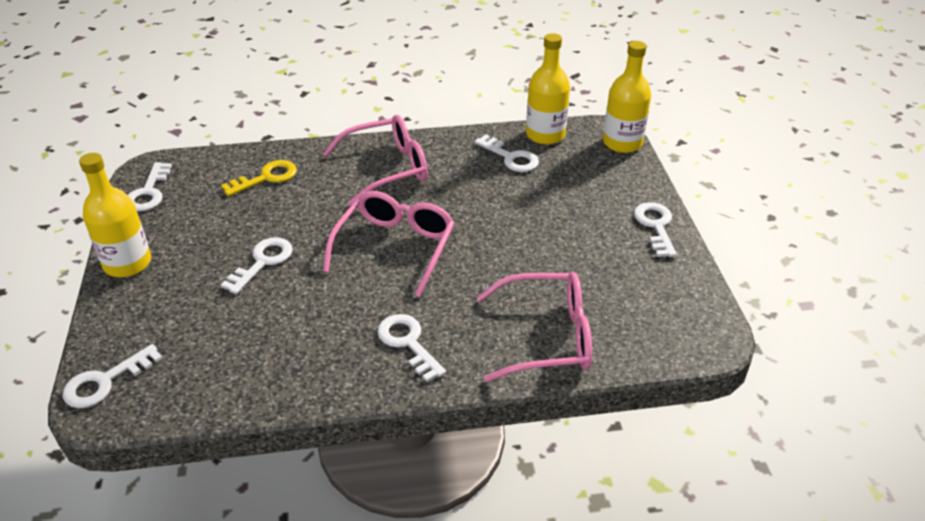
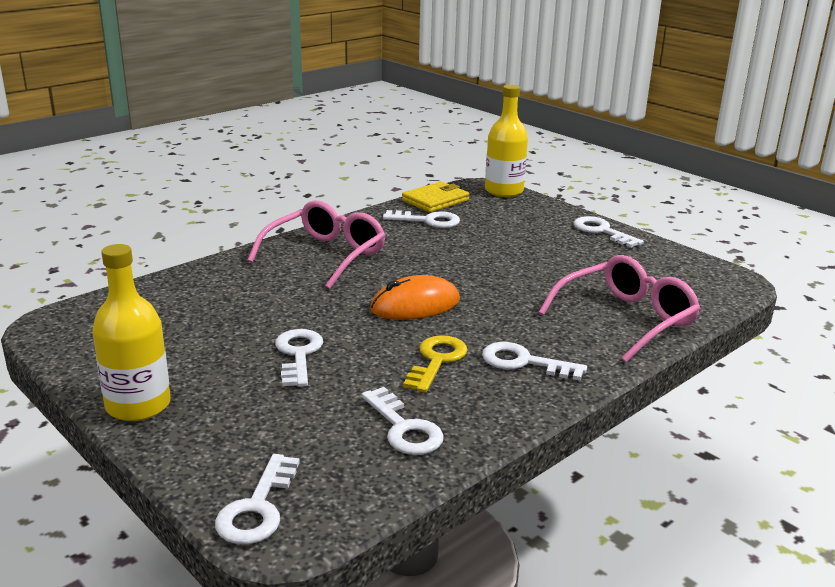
camera: 35 degrees left, 15 degrees down
(149, 192) = (78, 342): white key -> white key (403, 428)
(266, 178) = (207, 294): yellow key -> yellow key (436, 361)
(395, 248) = (415, 305): pink glasses -> orange mouse
(545, 135) = (435, 200): yellow bottle -> yellow wallet

